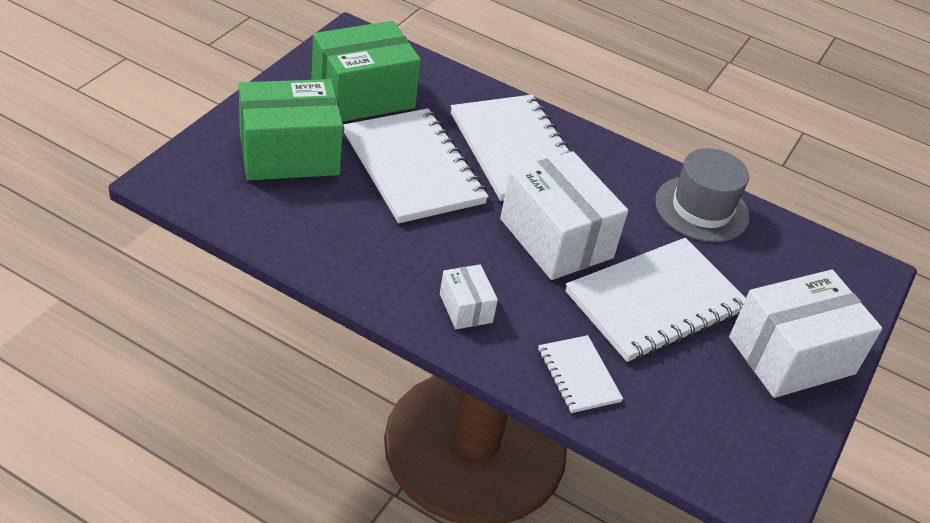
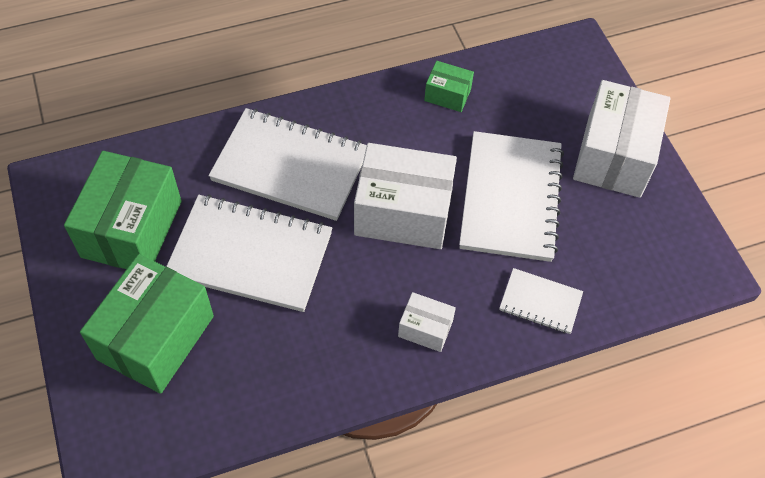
camera: 45 degrees left, 15 degrees up
(701, 209) = (447, 95): grey hat -> green box

